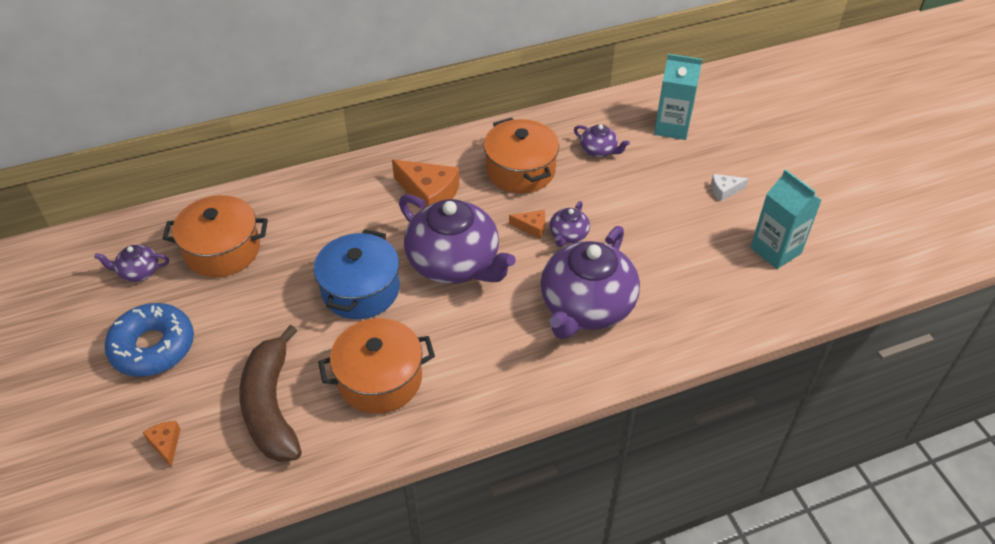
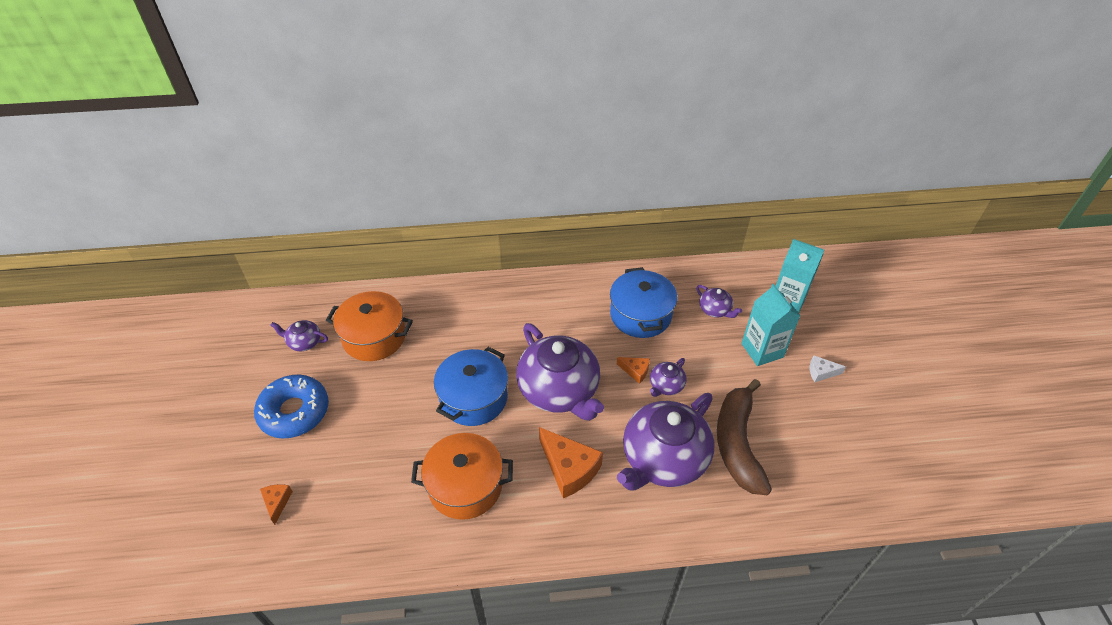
camera: 15 degrees right, 0 degrees up
(271, 406) = (369, 489): brown banana -> brown banana (737, 443)
(429, 194) = (556, 321): orange cheese -> orange cheese (569, 468)
(520, 170) = (640, 315): orange pot -> blue pot
(775, 250) = (855, 443): turquoise carton -> turquoise carton (762, 350)

